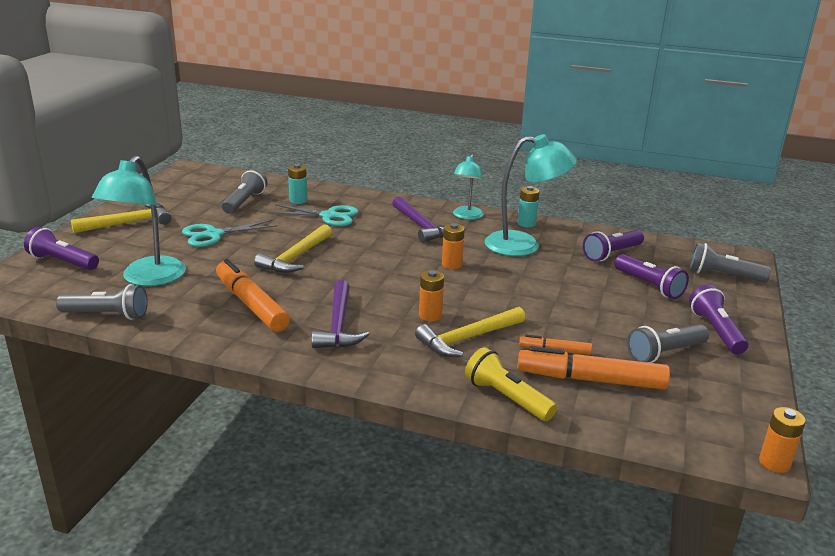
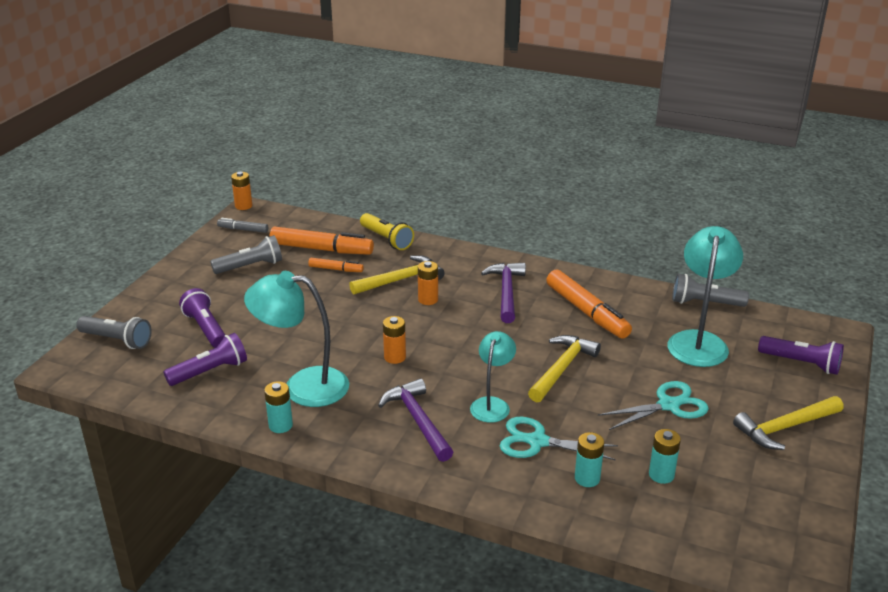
camera: 175 degrees left, 5 degrees up
(245, 202) = (661, 475): grey flashlight -> turquoise battery
(466, 216) = (354, 441): turquoise lamp -> turquoise lamp (492, 404)
(716, 331) = (190, 283): purple flashlight -> none
(728, 412) = (243, 229): none -> grey marker

